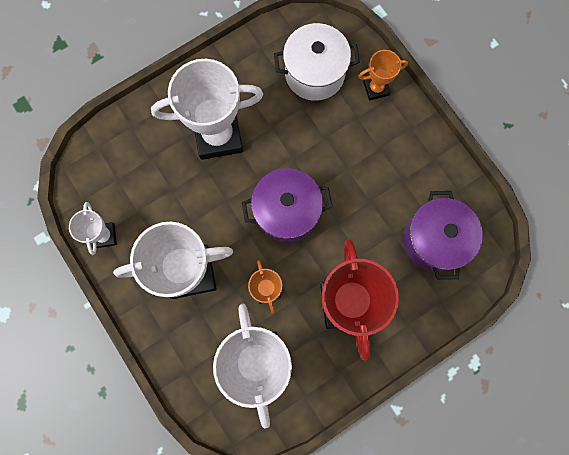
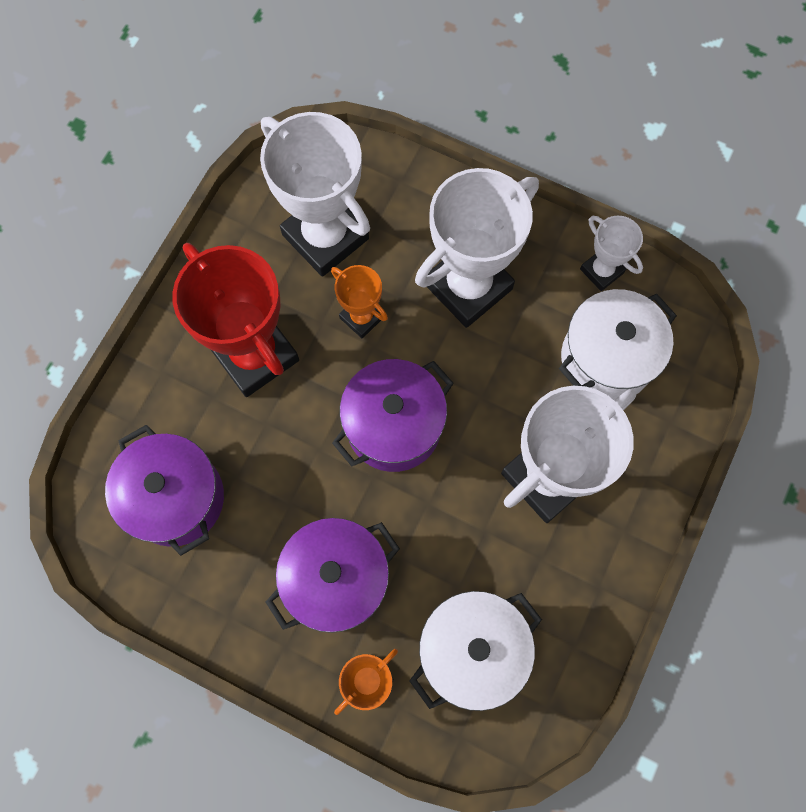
camera: 150 degrees right, 5 degrees down
(140, 182) = (606, 358): none -> white pot
(366, 146) = (337, 580): none -> purple pot

